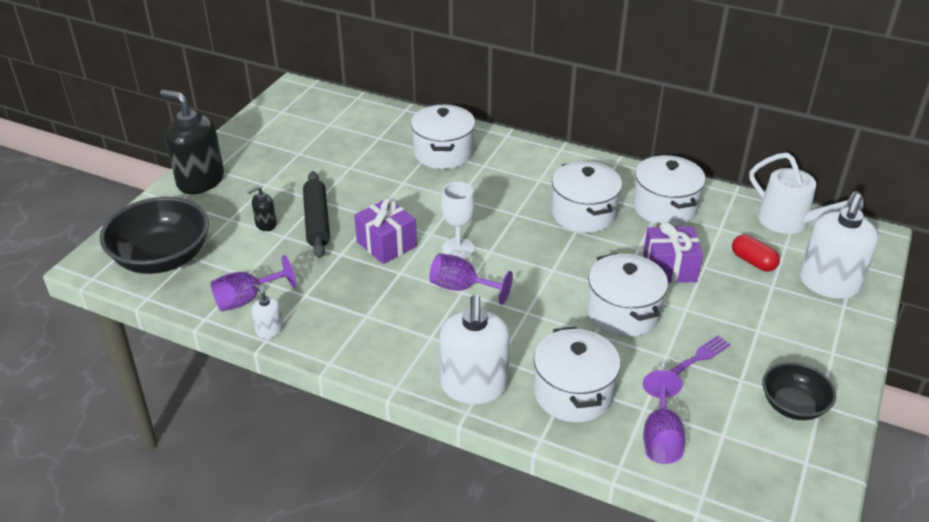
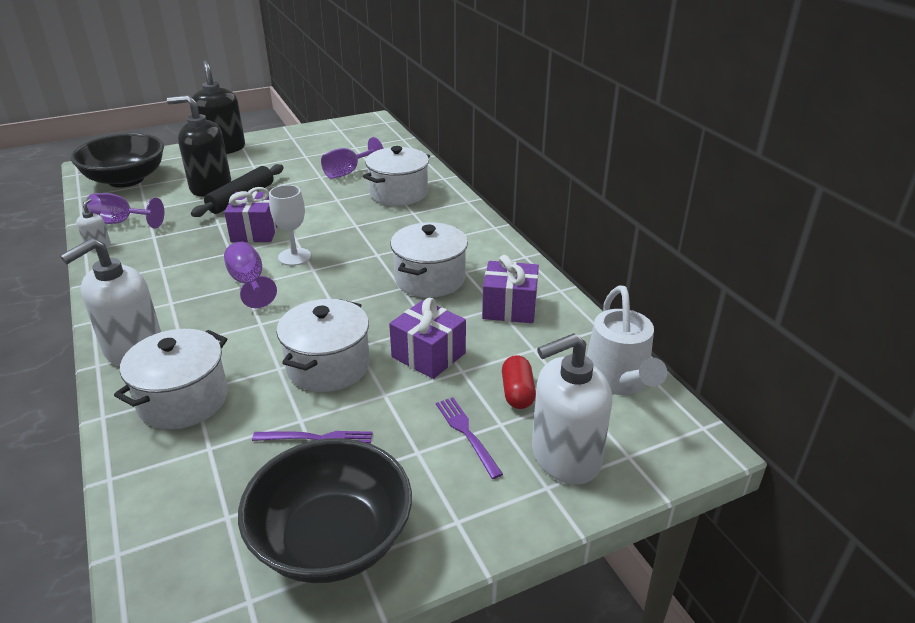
camera: 40 degrees right, 5 degrees down
(265, 224) = (210, 187): black soap dispenser -> black soap dispenser, size x2.19
(661, 437) = (178, 480): purple goblet -> purple goblet (348, 172)
(664, 207) = (509, 307): white pot -> purple gift
(765, 303) = (466, 433): none -> purple fork
(793, 405) = (332, 539): black bowl -> black bowl, size x1.73

